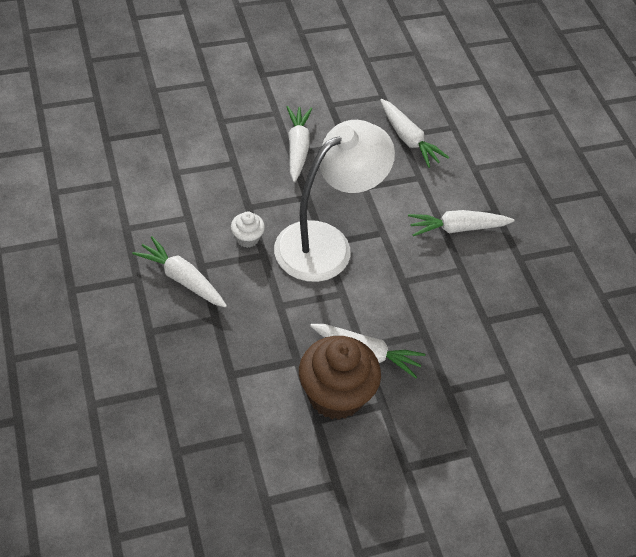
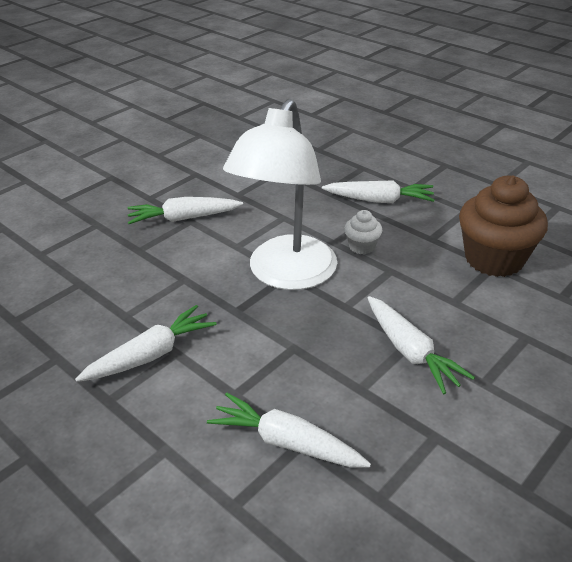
camera: 155 degrees right, 15 degrees down
(335, 395) = (191, 189): brown cupcake -> brown cupcake (494, 259)

